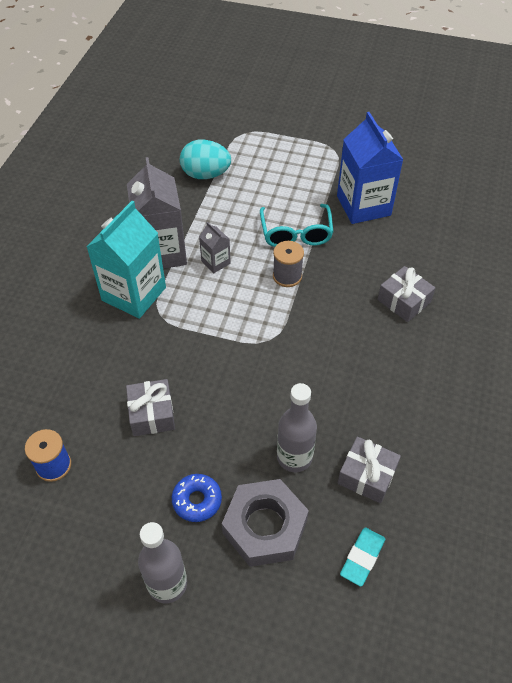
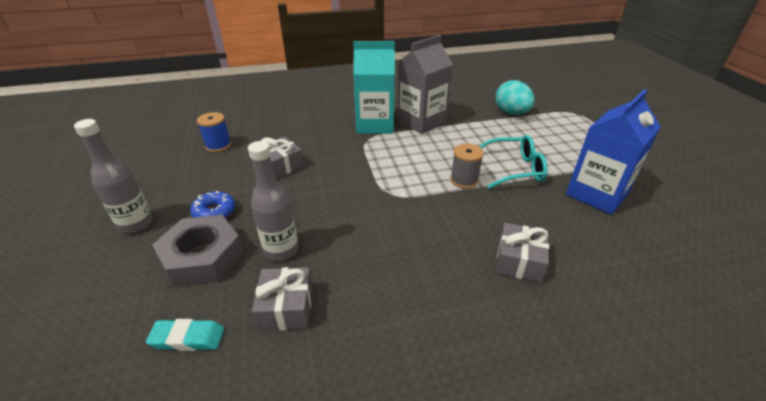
camera: 60 degrees right, 15 degrees down
(215, 262) = (438, 144): grey carton -> none
(296, 233) = (513, 169): turquoise glasses -> turquoise glasses turned 150 degrees counterclockwise

